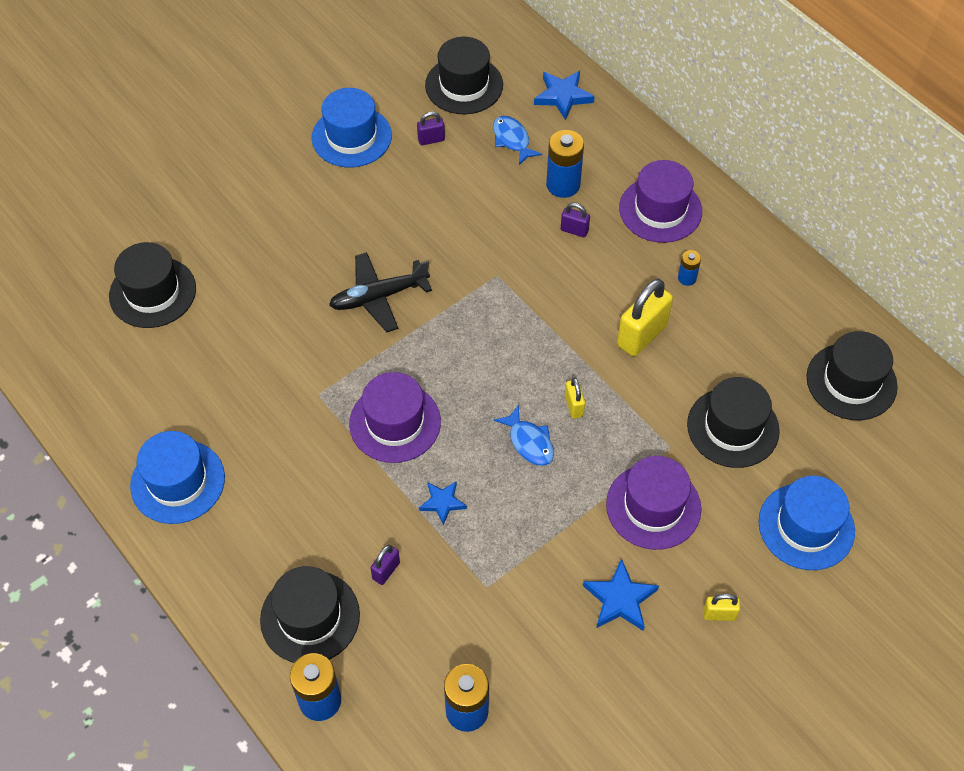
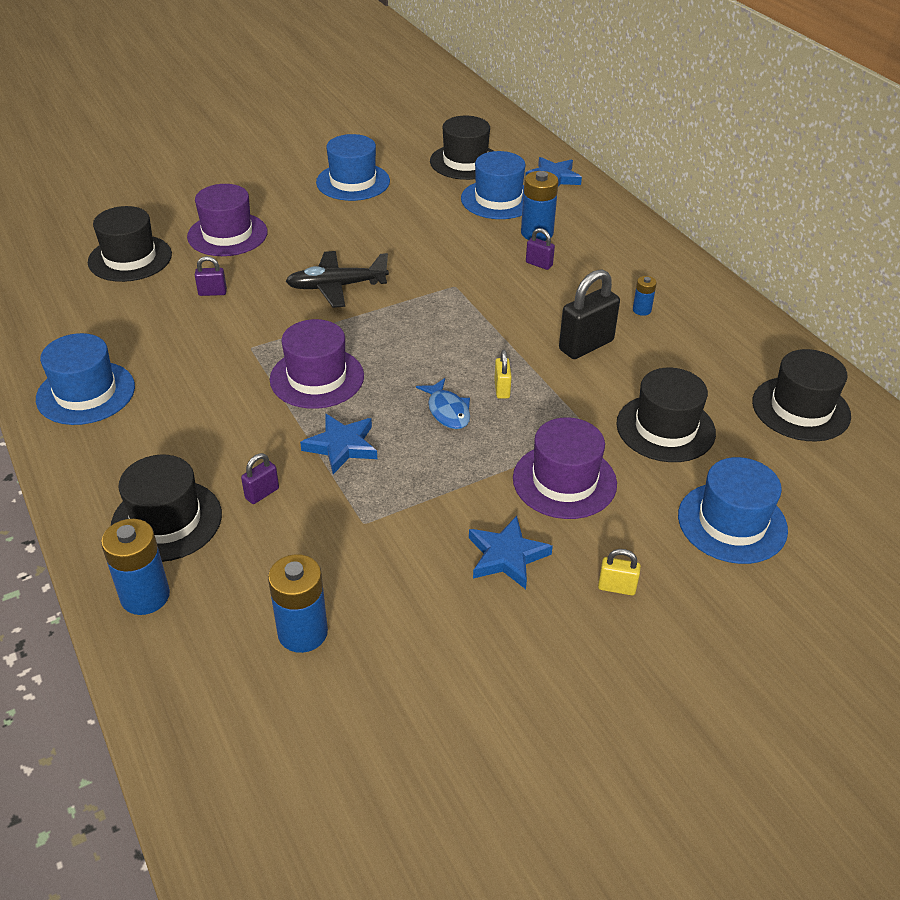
camera: 10 degrees right, 15 degrees down
(431, 140) = (424, 191): purple padlock -> purple padlock (212, 292)
(442, 502) = (341, 446): blue star -> blue star, size x1.53
(512, 140) = (498, 199): blue fish -> blue hat
(641, 335) = (586, 345): yellow padlock -> black padlock
(660, 209) = (626, 260): purple hat -> purple hat (227, 234)

